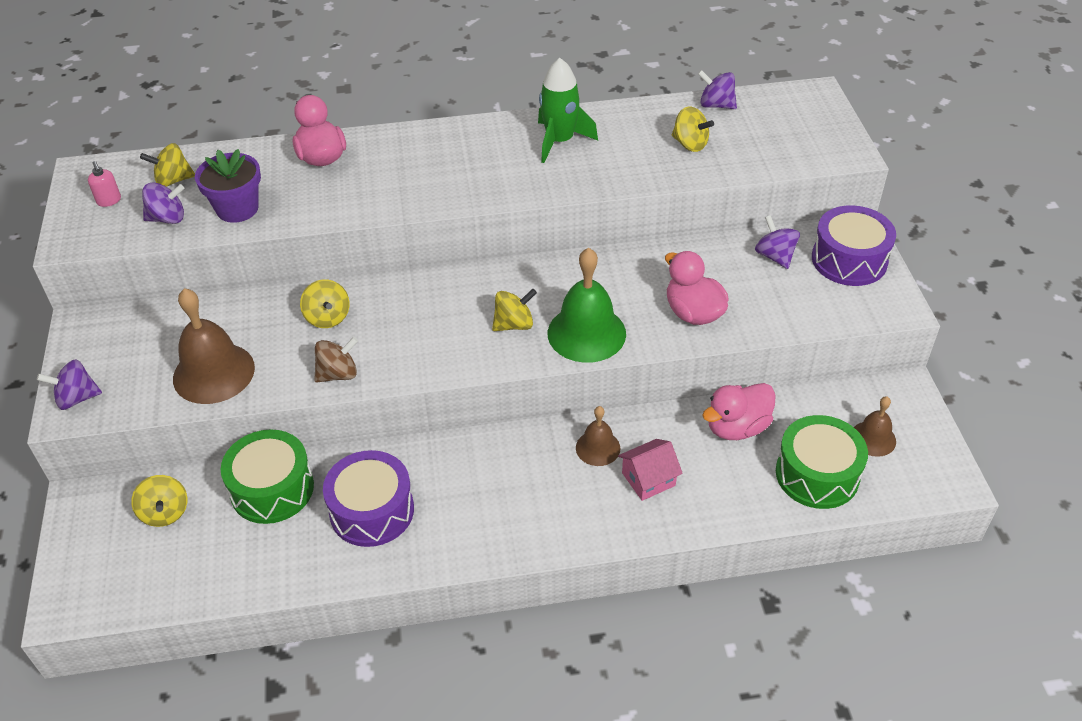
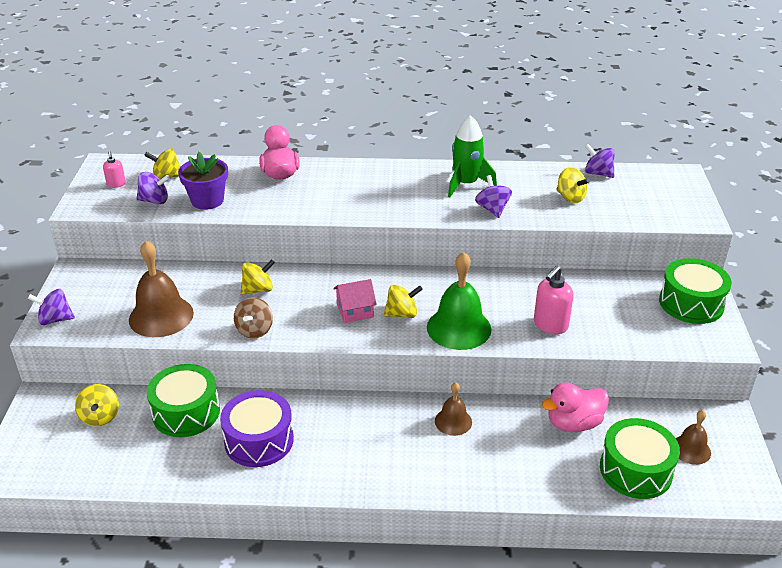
camera: 10 degrees right, 10 degrees down
(327, 317) = (258, 289): yellow spinning top -> yellow spinning top turned 105 degrees counterclockwise
(338, 374) = (255, 330): brown spinning top -> brown spinning top turned 120 degrees clockwise
(648, 479) = (490, 451): pink house -> pink house (355, 311)
(693, 313) = (550, 325): pink duck -> pink soap dispenser
(775, 256) = (628, 293): purple spinning top -> purple spinning top (492, 209)
(849, 260) = (691, 303): purple drum -> green drum

